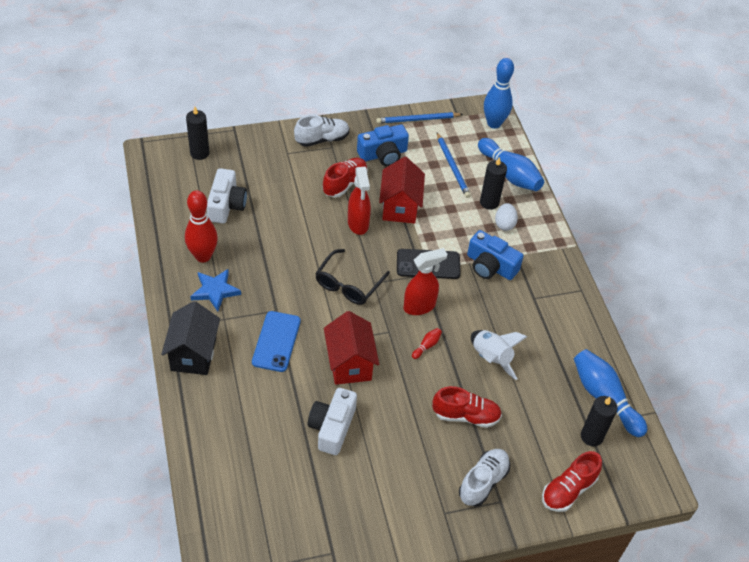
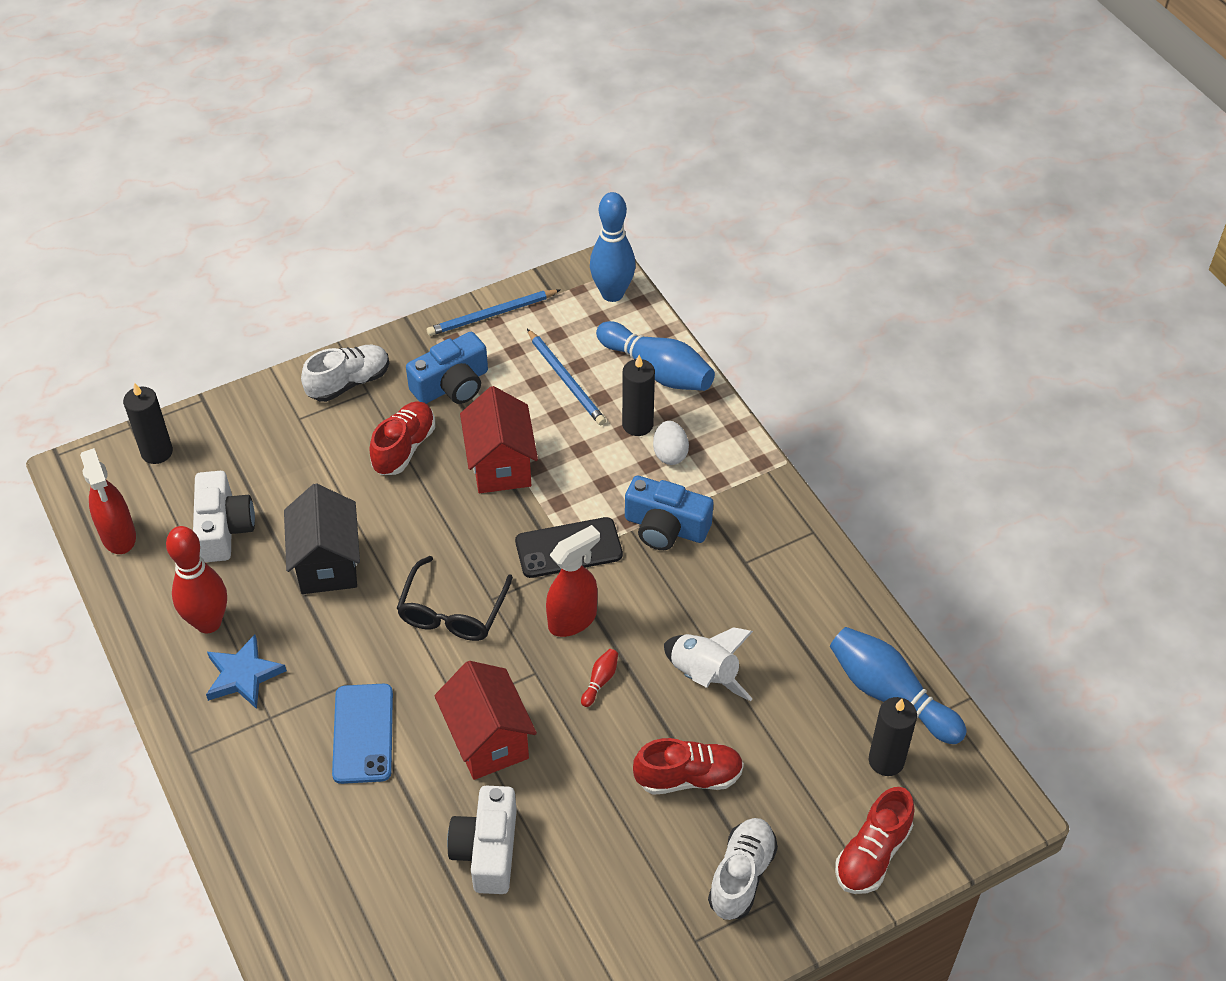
camera: 10 degrees left, 0 degrees up
(193, 354) = (236, 788): black house -> black house (327, 564)
(358, 224) = (442, 509): red spray bottle -> red spray bottle (119, 536)

